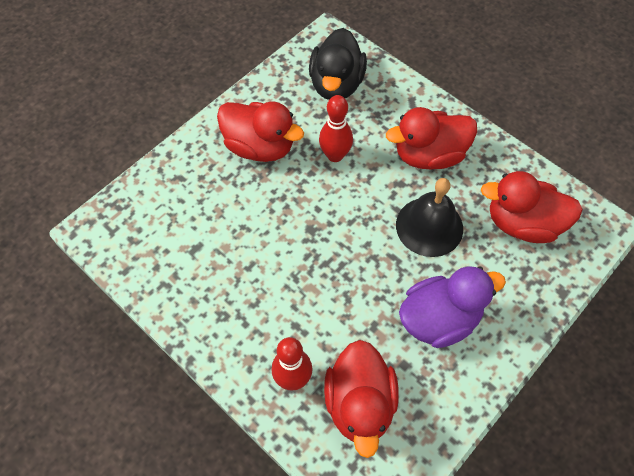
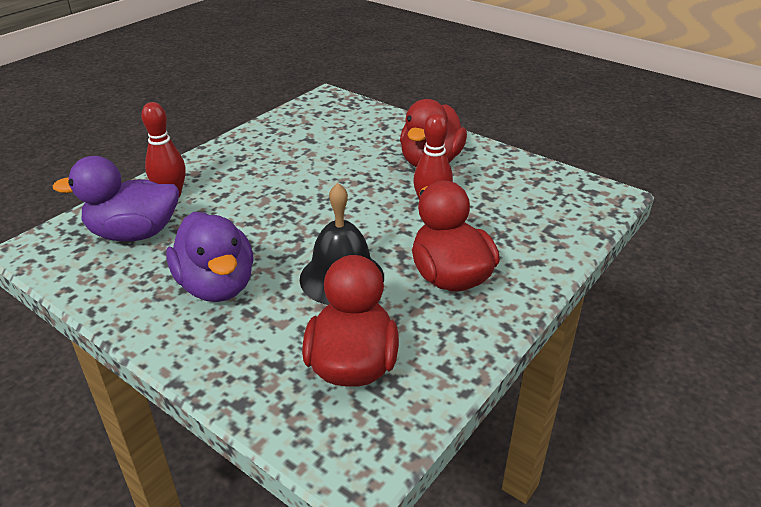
camera: 85 degrees right, 25 degrees down
(336, 84) = (536, 203): black duck -> none
(360, 403) = (134, 233): red duck -> purple duck

